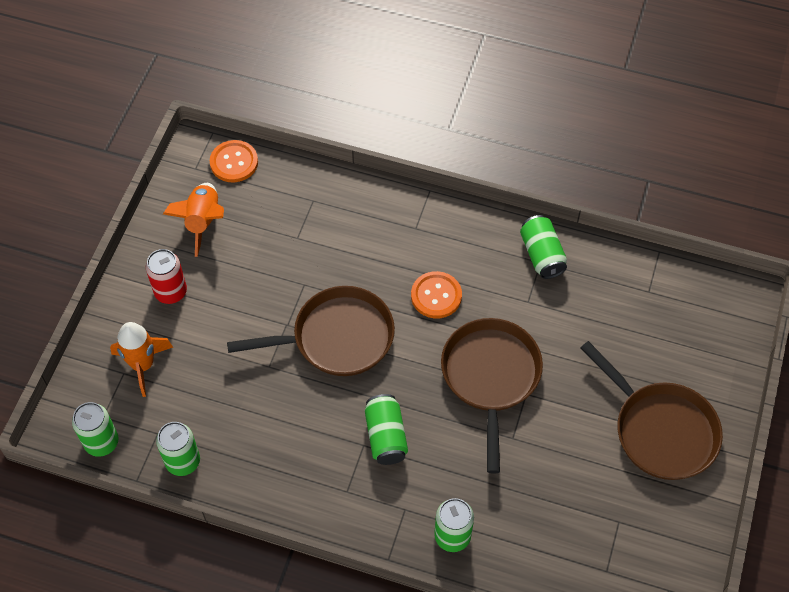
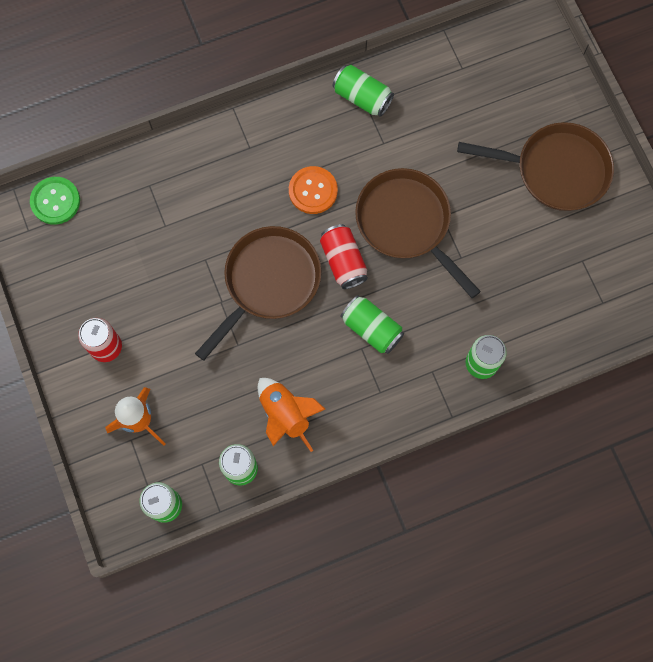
camera: 40 degrees left, 15 degrees up
(203, 222) = (77, 270): orange rocket -> orange rocket (285, 415)
(234, 162) = (55, 201): orange button -> green button
(411, 367) = (343, 261): none -> red can

